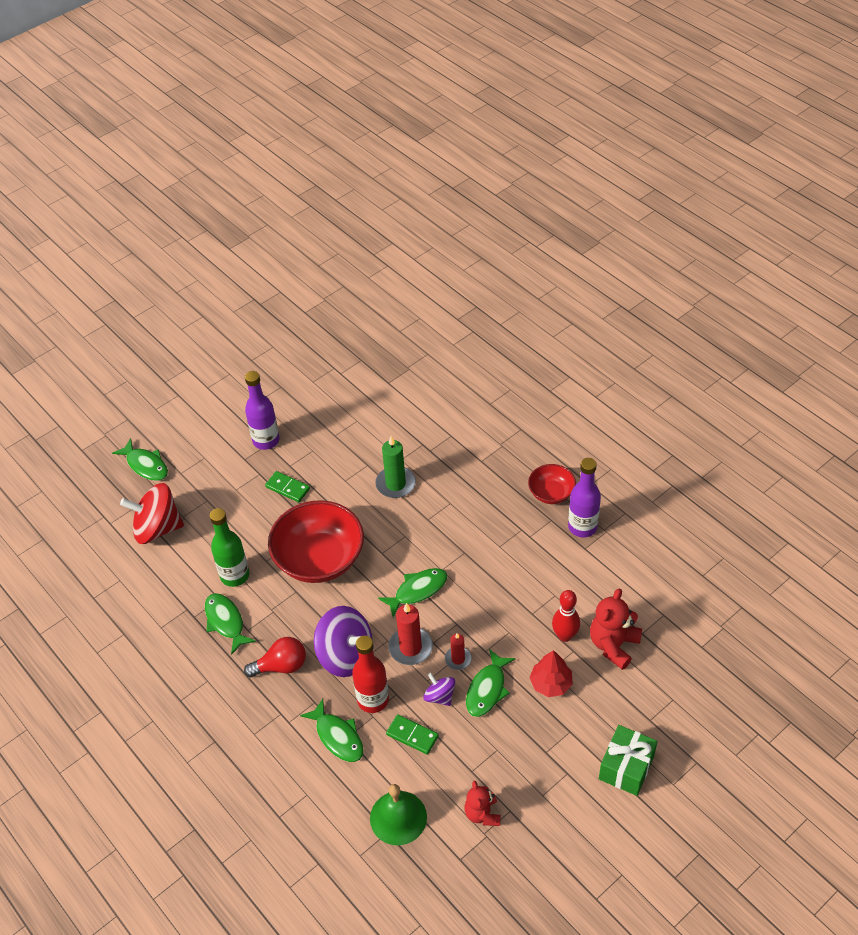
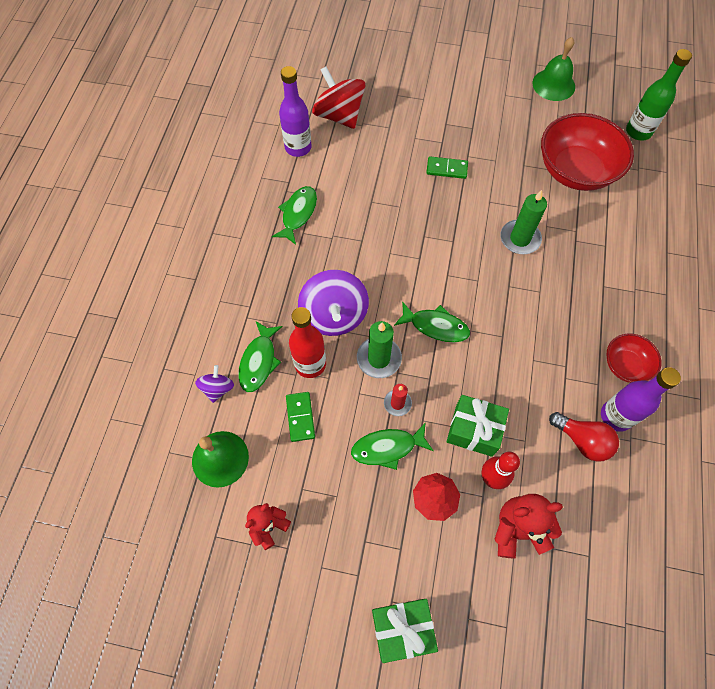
camera: 50 degrees right, 15 degrees up
(146, 465) = (384, 70): green fish -> none
(235, 575) = (341, 191): green bottle -> green bottle (638, 132)
(266, 440) = (475, 125): purple bottle -> purple bottle (298, 147)
(281, 666) = (290, 277): red light bulb -> red light bulb (582, 440)
(282, 363) = (553, 84): none -> green bell
(288, 488) = (447, 169): green domino -> green domino turned 75 degrees counterclockwise
(319, 559) = (403, 235): red bowl -> red bowl (575, 170)
(410, 647) = (379, 358): red candle -> green candle
(439, 696) = (352, 413): purple spinning top -> purple spinning top (217, 388)
(521, 622) = (474, 430): none -> green gift

